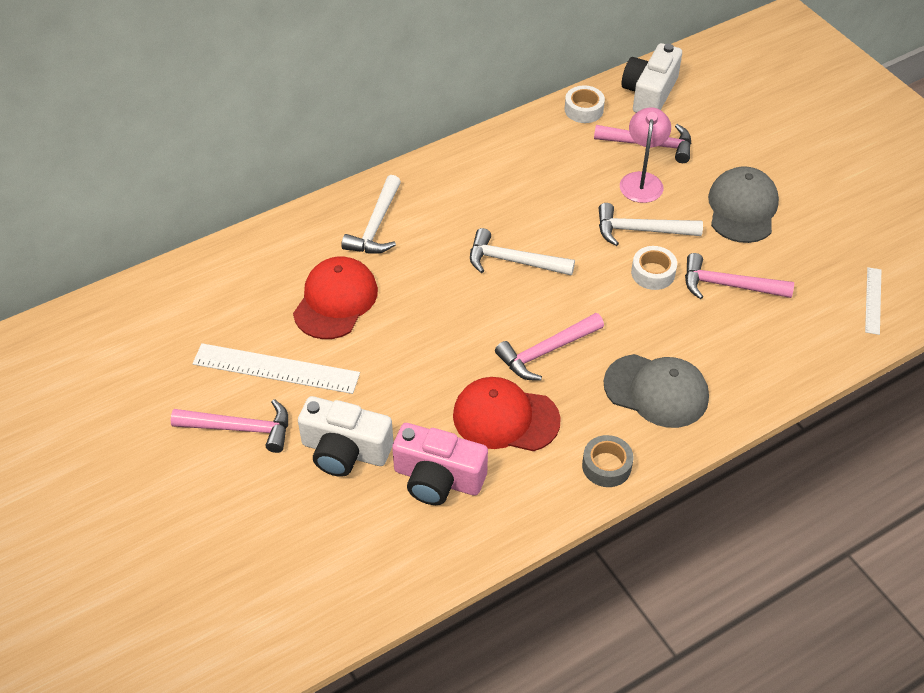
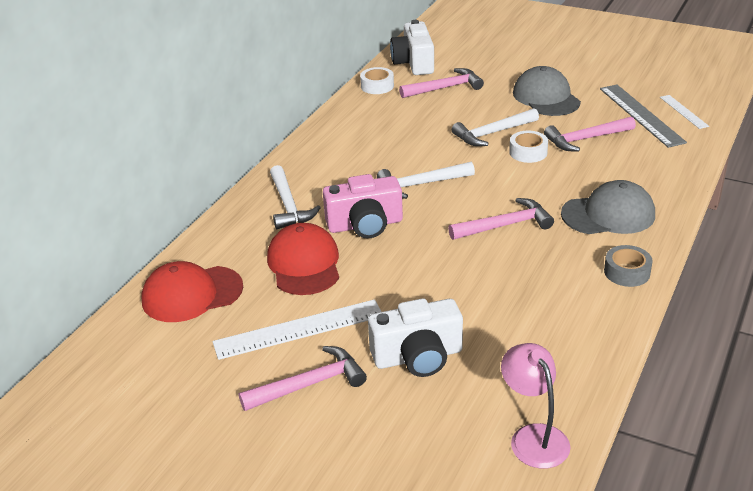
camera: 30 degrees left, 15 degrees down
(438, 478) = (513, 339): pink camera -> pink camera (365, 225)
(505, 418) = (521, 277): red cap -> red cap (192, 294)
(546, 351) = (505, 225): pink hammer -> pink hammer turned 135 degrees counterclockwise
(642, 180) = (462, 107): pink lamp -> pink lamp (533, 437)
(821, 282) = (641, 115): none -> grey ruler

